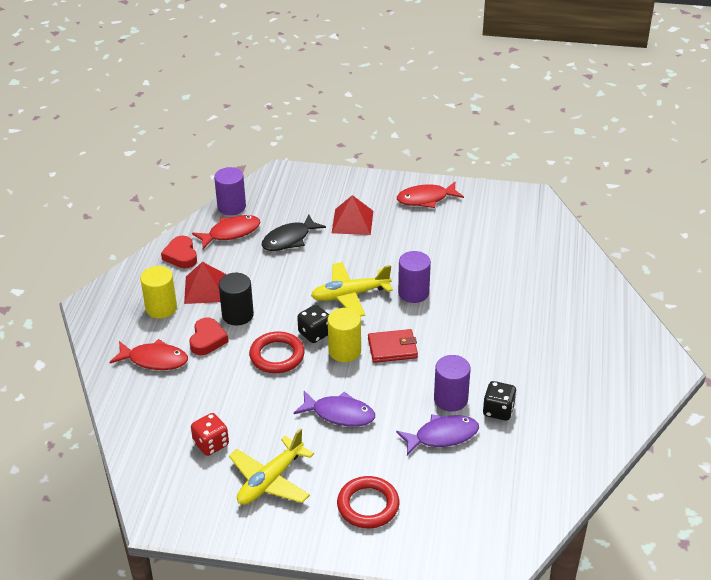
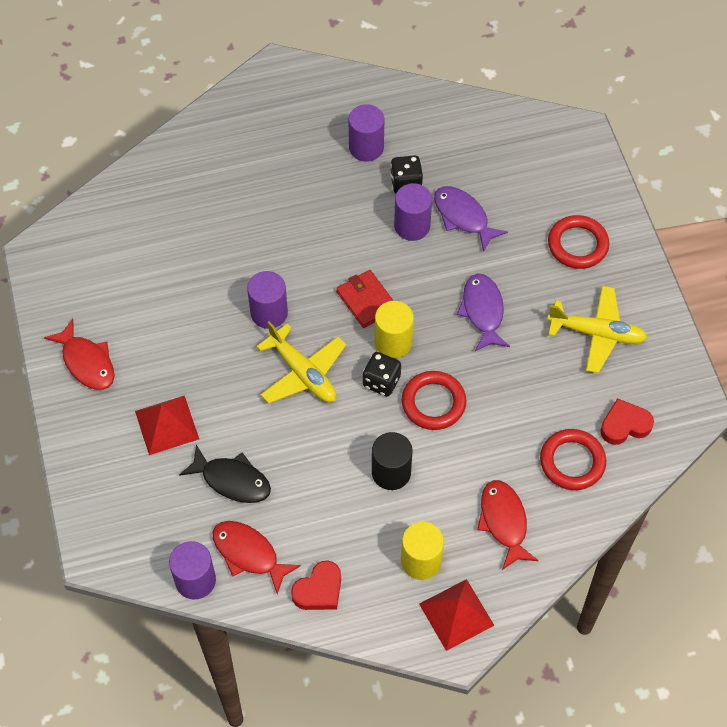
camera: 115 degrees left, 20 degrees up
(170, 417) = (572, 462): none -> red ring
(205, 288) = (364, 529): red pyramid -> red pyramid (456, 614)
(207, 340) = (445, 483): red heart -> red heart (624, 425)
(211, 444) = (584, 405): red dice -> none
(551, 398) = (366, 147): none -> purple cylinder

